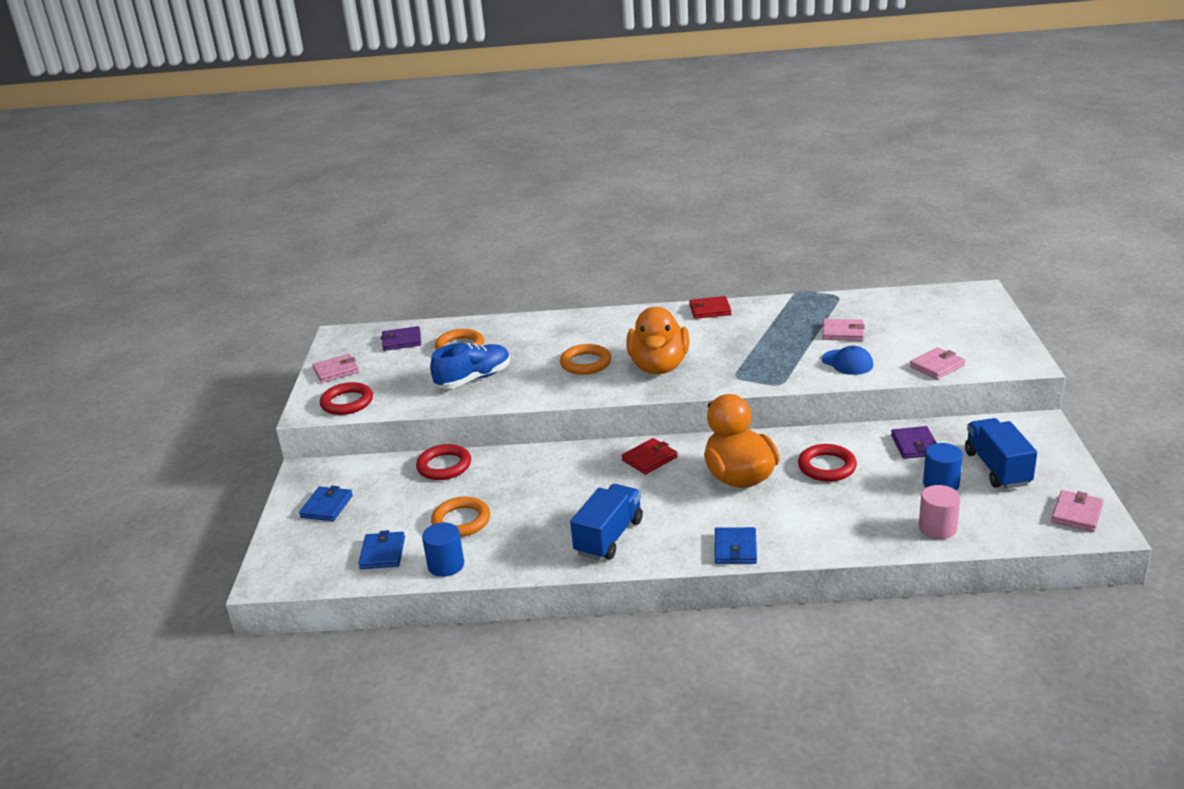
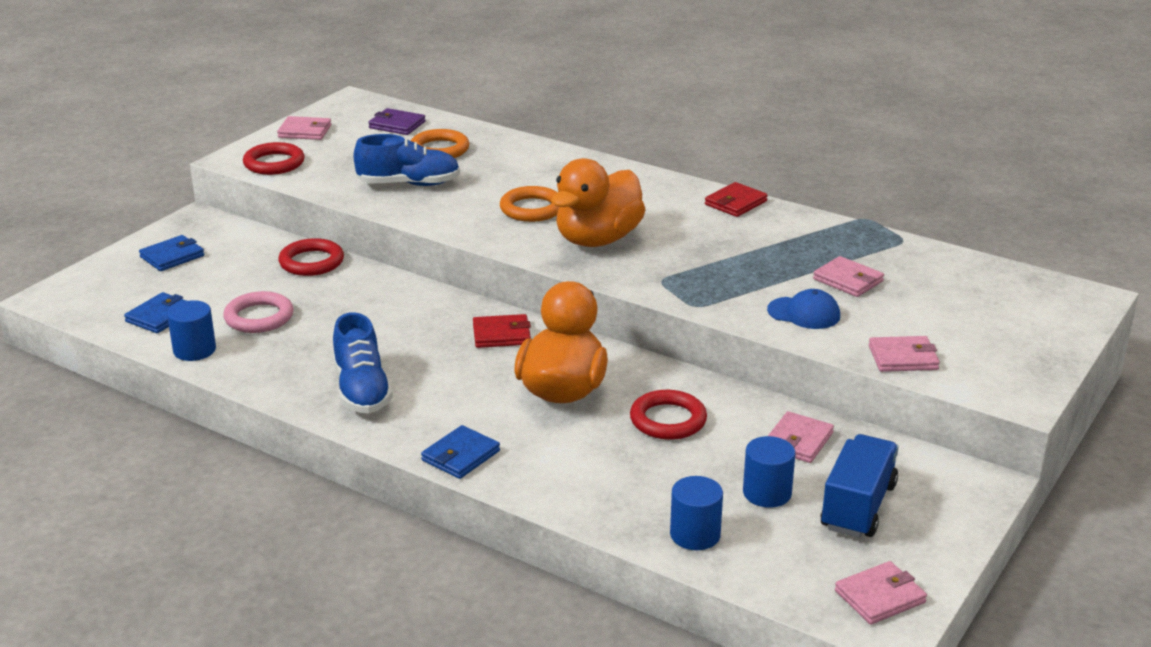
camera: 30 degrees right, 0 degrees up
(461, 521) = (259, 317): orange ring -> pink ring
(609, 537) = (362, 390): blue truck -> blue shoe
(710, 310) = (735, 203): red wallet -> red wallet turned 75 degrees counterclockwise
(847, 362) = (804, 313): blue cap -> blue cap turned 60 degrees counterclockwise
(915, 445) = (798, 441): purple wallet -> pink wallet
(937, 528) = (695, 535): pink cylinder -> blue cylinder

